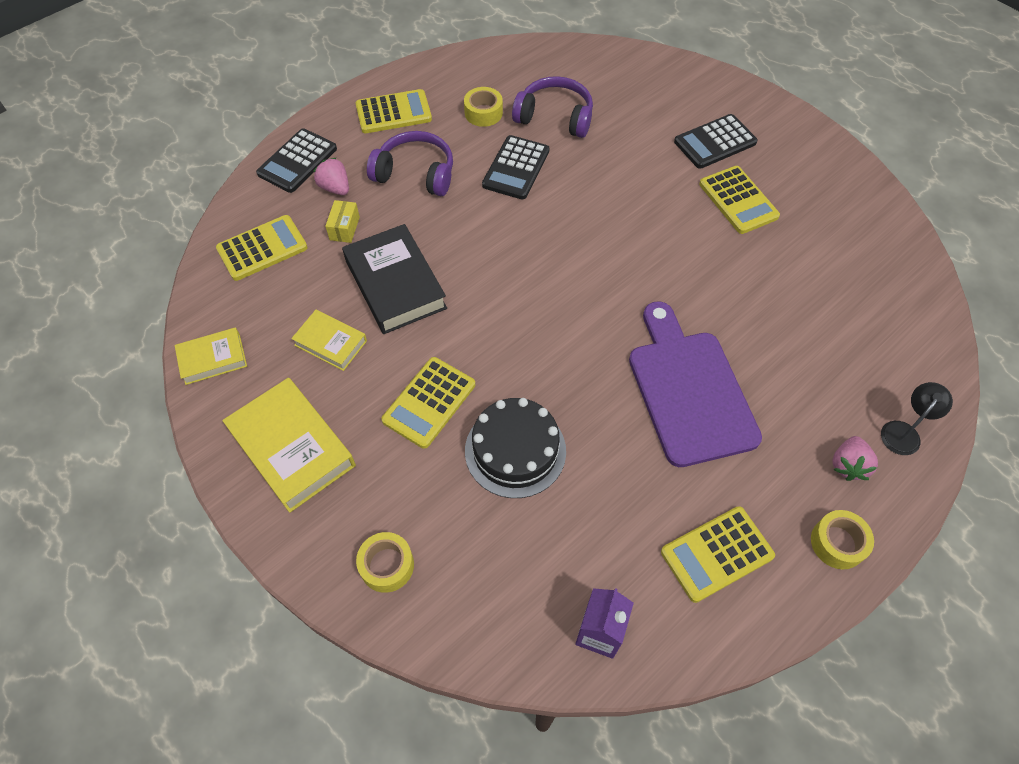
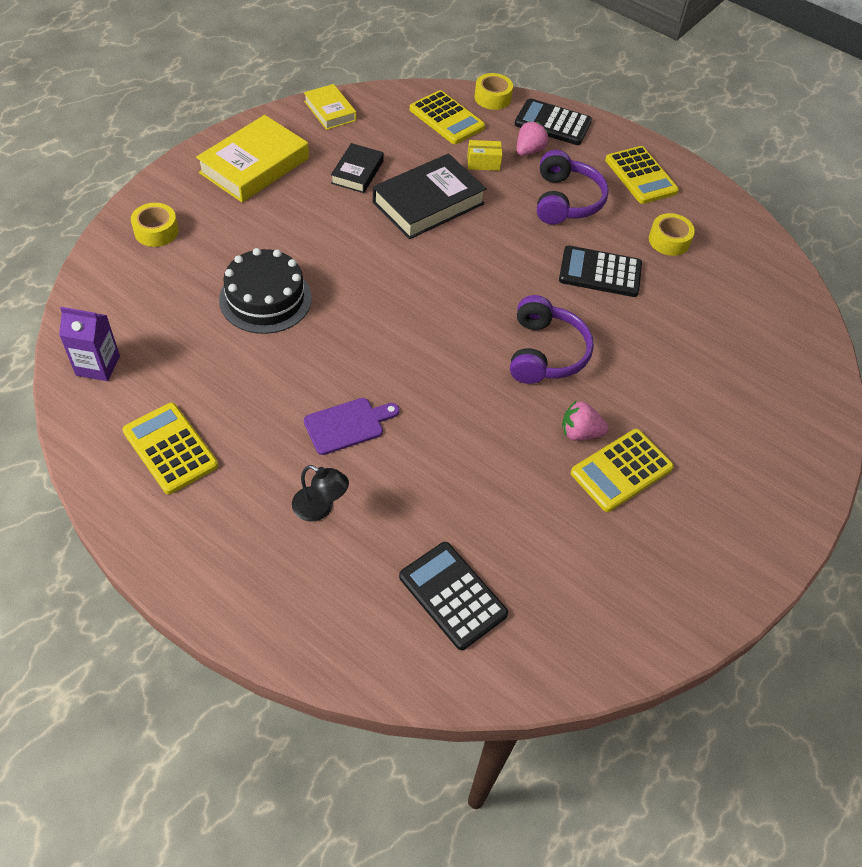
camera: 75 degrees right, 5 degrees down
(331, 343) = (357, 172): yellow book -> black book
(429, 402) = (307, 239): yellow calculator -> none
(555, 117) = (687, 298): purple headphones -> purple headphones (545, 353)
(689, 390) = (347, 425): purple cutting board -> purple cutting board, size x0.50
(715, 142) = (708, 447): black calculator -> black calculator (452, 595)
(837, 543) = (184, 551): yellow tape -> yellow tape (492, 98)
(848, 465) = (274, 566): pink strawberry -> pink strawberry (580, 433)
(904, 432) = (322, 626): black lamp -> black lamp (320, 508)

